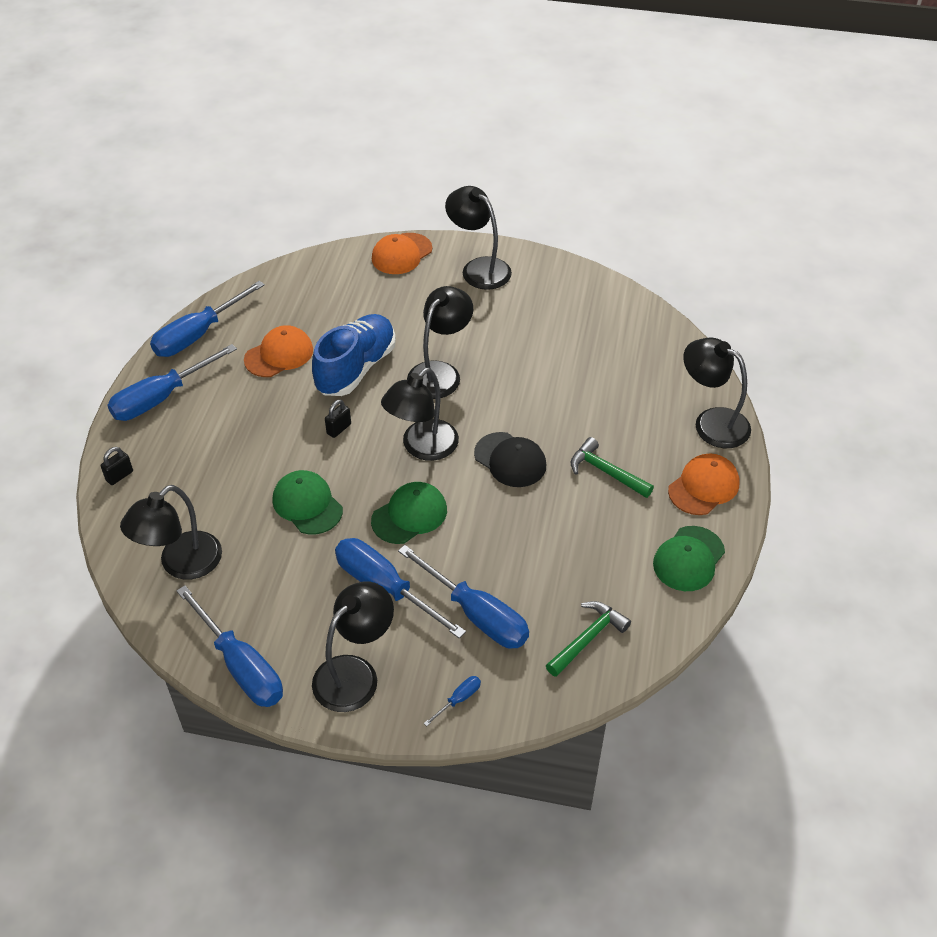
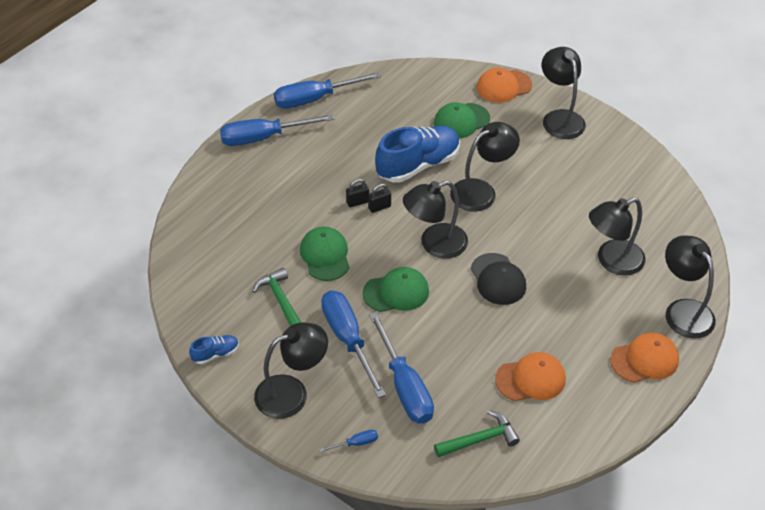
camera: 25 degrees right, 0 degrees up
(119, 476) = (205, 185): black padlock -> black padlock (357, 202)
(181, 564) = (213, 265): black lamp -> black lamp (612, 261)
(241, 666) = (215, 354): blue screwdriver -> blue shoe
(279, 355) = (366, 134): orange cap -> orange cap (530, 379)
(606, 472) = (570, 317): green hammer -> green hammer (280, 300)
(688, 559) = (597, 411): green cap -> green cap (461, 121)

